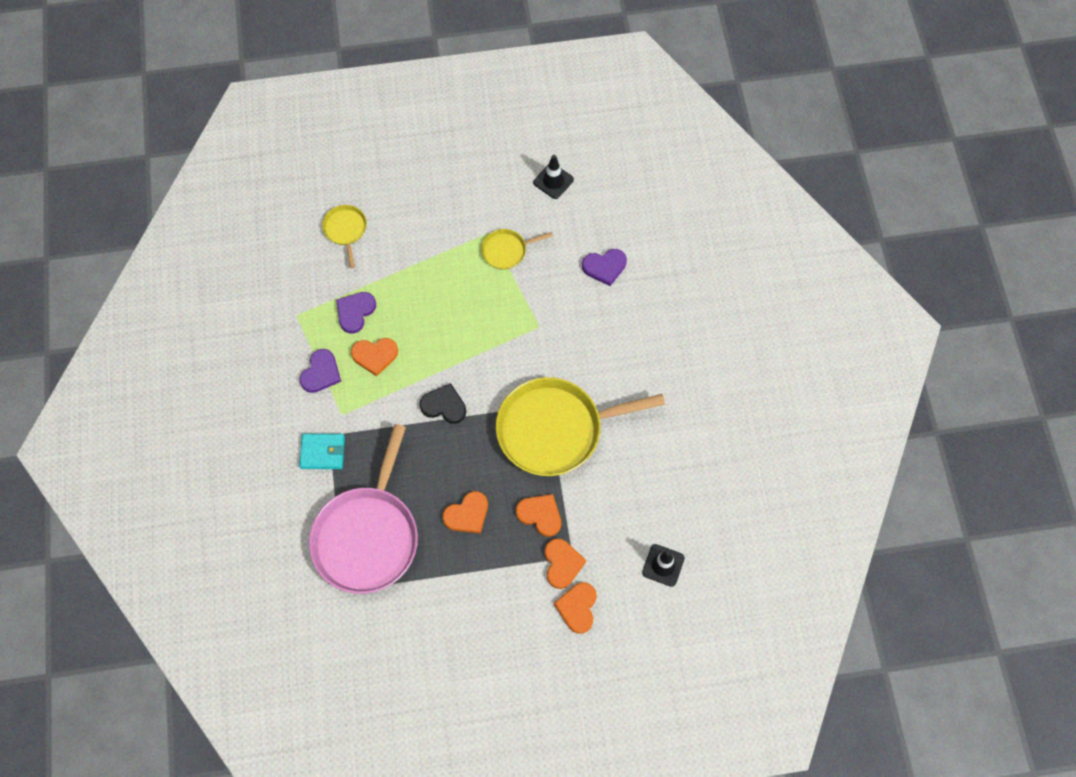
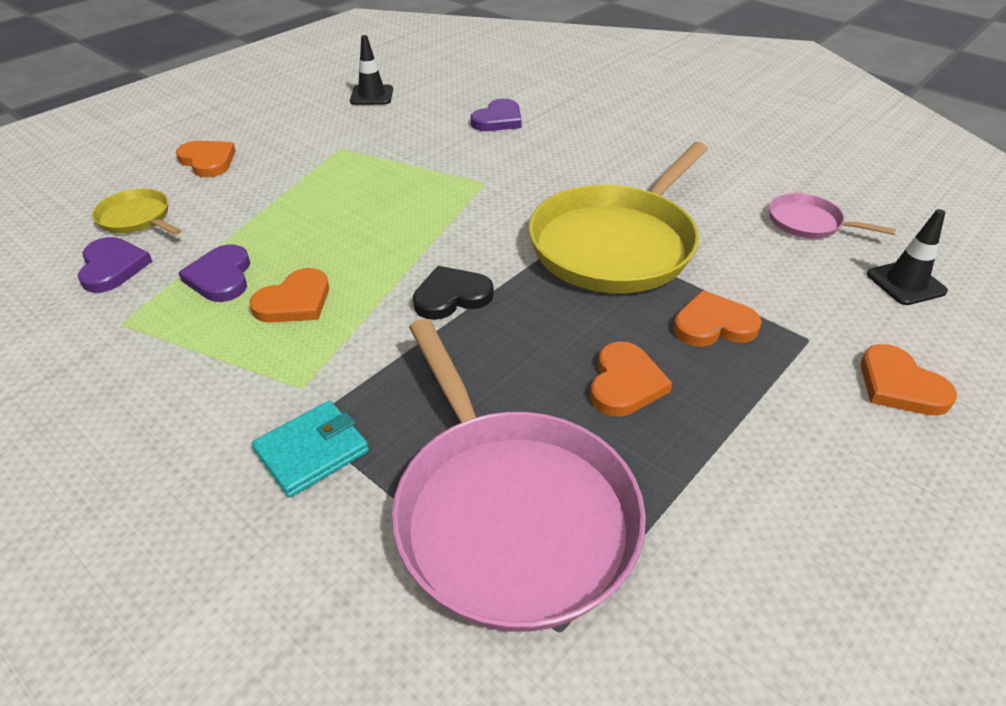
camera: 40 degrees left, 25 degrees down
(321, 373) = (220, 361): purple heart -> purple heart (112, 267)
(506, 251) = (376, 151): yellow pan -> none
(562, 564) = (811, 354): orange heart -> orange heart (208, 161)
(672, 491) = (808, 223): none -> pink pan

